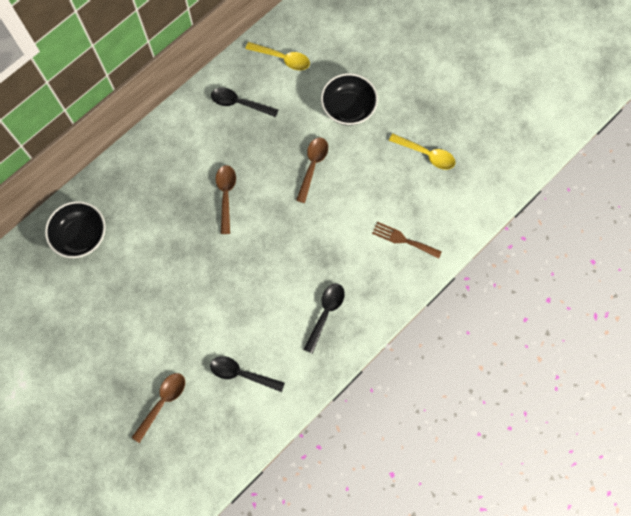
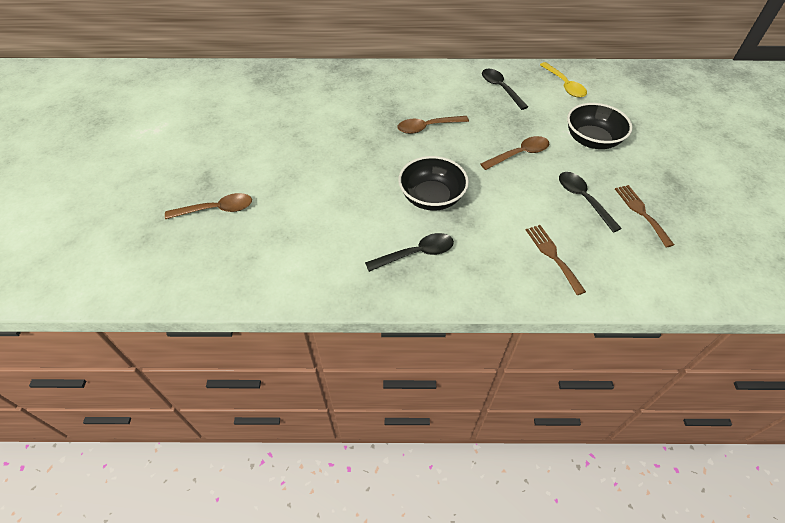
camera: 45 degrees right, 20 degrees down
(81, 236) = (301, 86): black bowl -> black bowl (431, 197)
(226, 195) = (427, 127): brown spoon -> brown spoon turned 150 degrees counterclockwise
(241, 374) = (295, 239): black spoon -> black spoon (583, 199)
(426, 154) = (641, 212): yellow spoon -> brown fork

